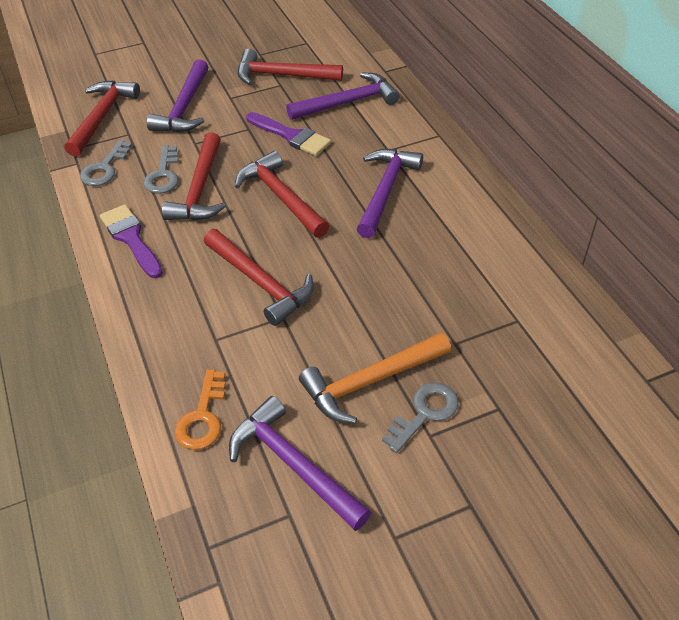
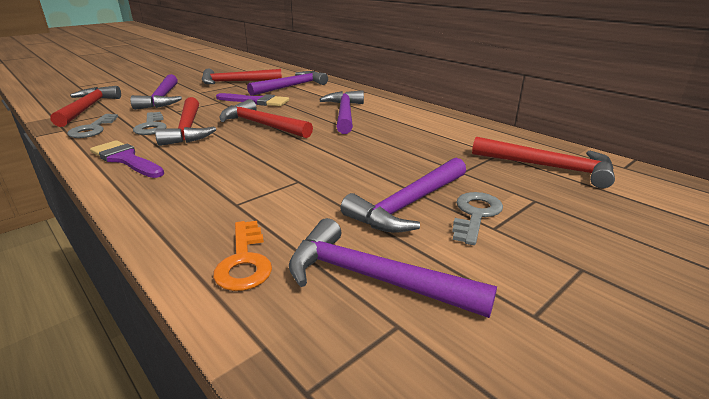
camera: 20 degrees left, 20 degrees down
(260, 283) = (266, 166): red hammer -> red hammer (548, 167)
(370, 381) = (408, 204): orange hammer -> purple hammer

